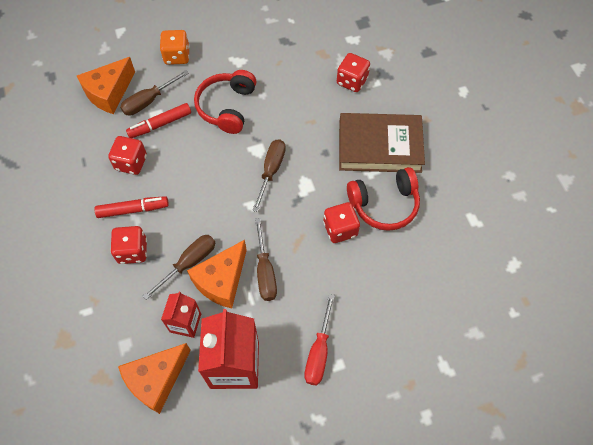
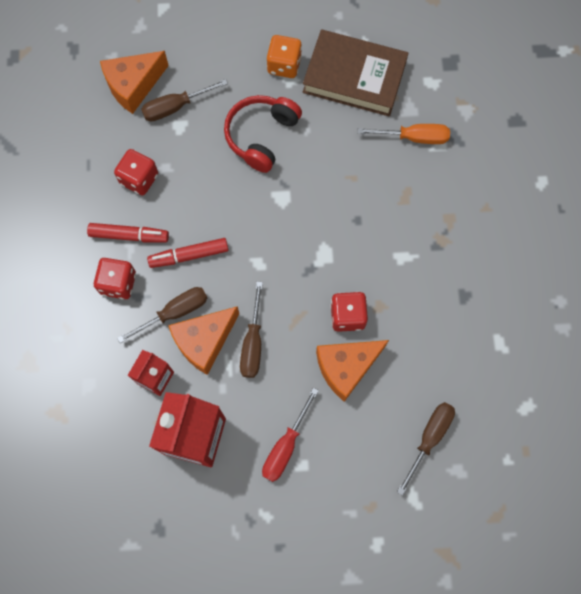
camera: 15 degrees right, 10 degrees up
(156, 380) = (112, 430): orange cheese -> orange cheese (346, 367)
(160, 124) = (181, 139): red marker -> red marker (189, 255)
(177, 56) = (220, 56): orange dice -> orange dice (284, 65)
(271, 171) = (290, 227): brown screwdriver -> brown screwdriver (429, 438)
(352, 81) = (414, 137): red dice -> orange screwdriver
(379, 147) = (421, 228): brown book -> brown book (354, 77)
(384, 204) = (405, 300): red headphones -> none

